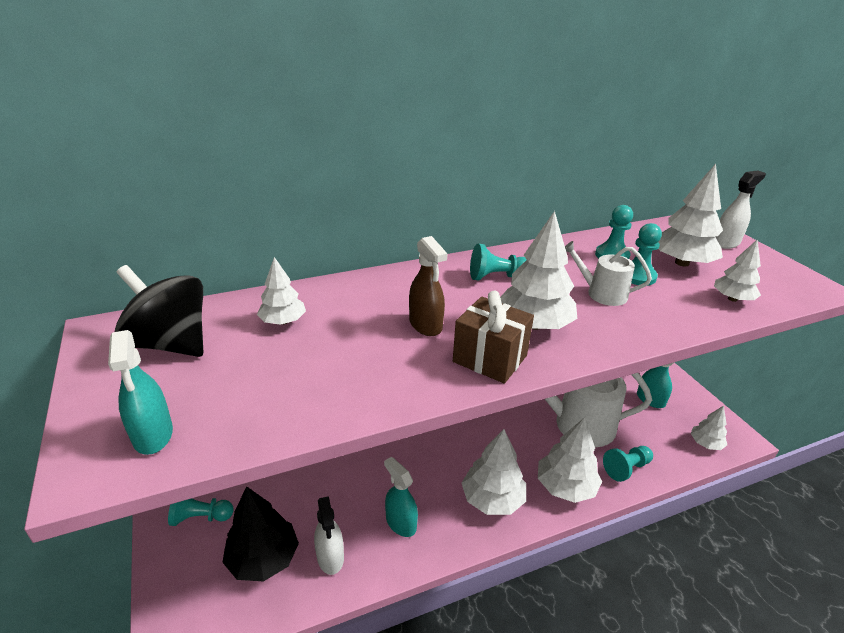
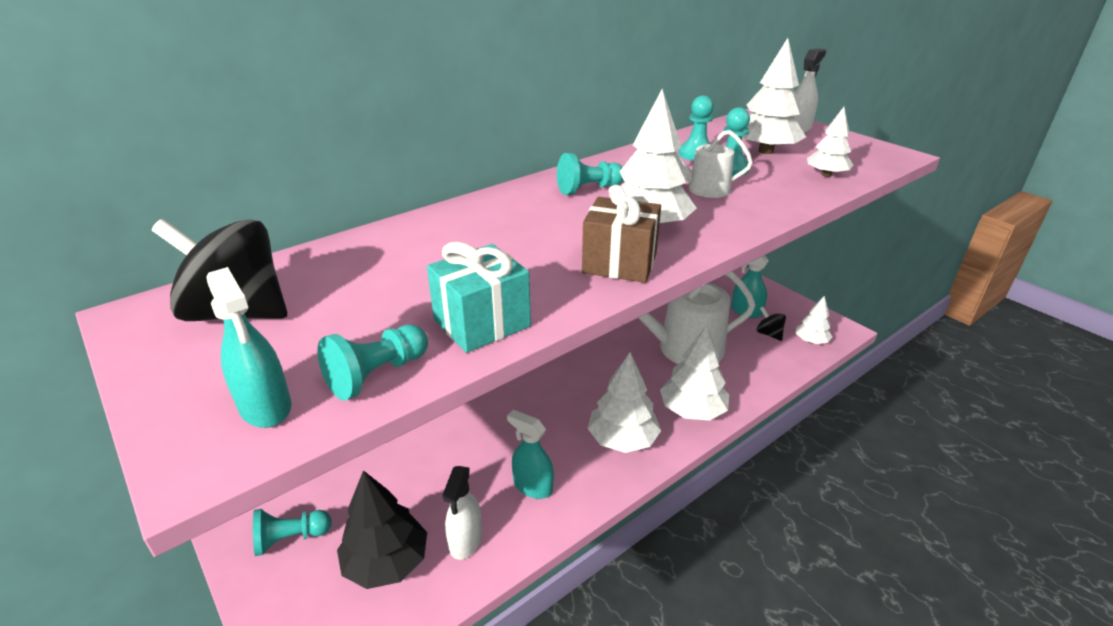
camera: 15 degrees left, 0 degrees up
(283, 321) = (368, 267): white tree -> none
(330, 557) = (465, 540): white spray bottle -> white spray bottle turned 45 degrees clockwise
(347, 394) = (482, 323): none -> turquoise gift
(425, 325) = (535, 244): brown spray bottle -> none
(626, 468) = (745, 380): turquoise pawn -> turquoise pawn (377, 375)
(665, 427) = (769, 334): none -> black spinning top

